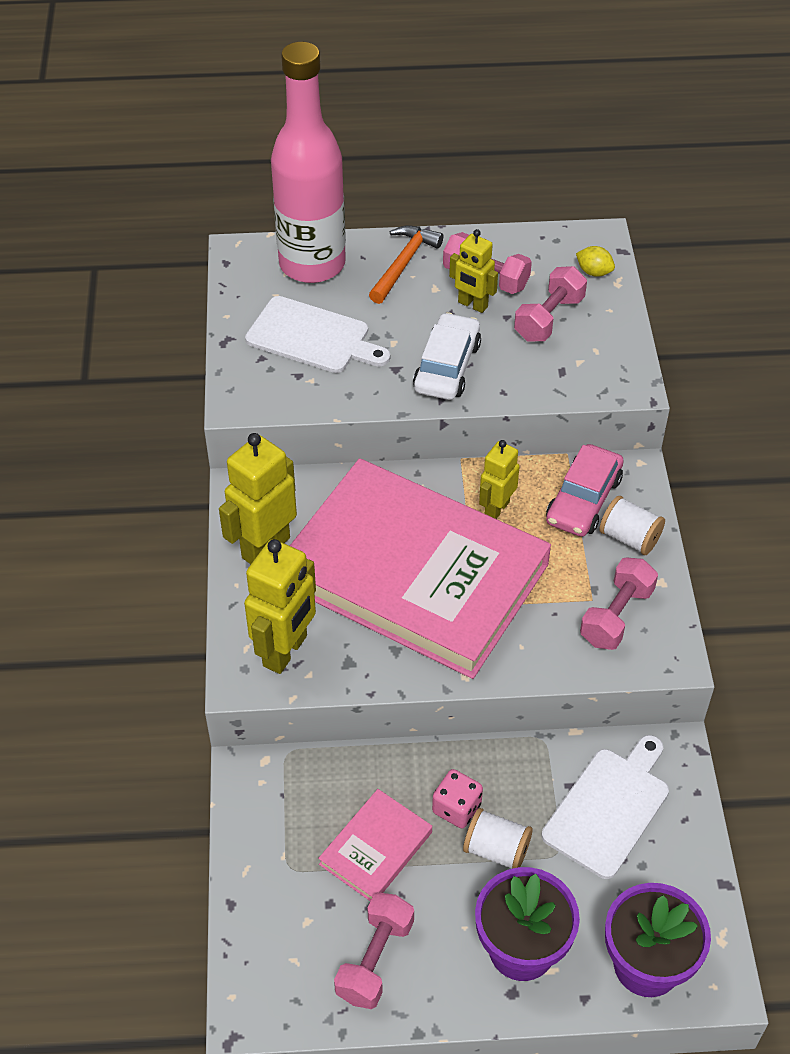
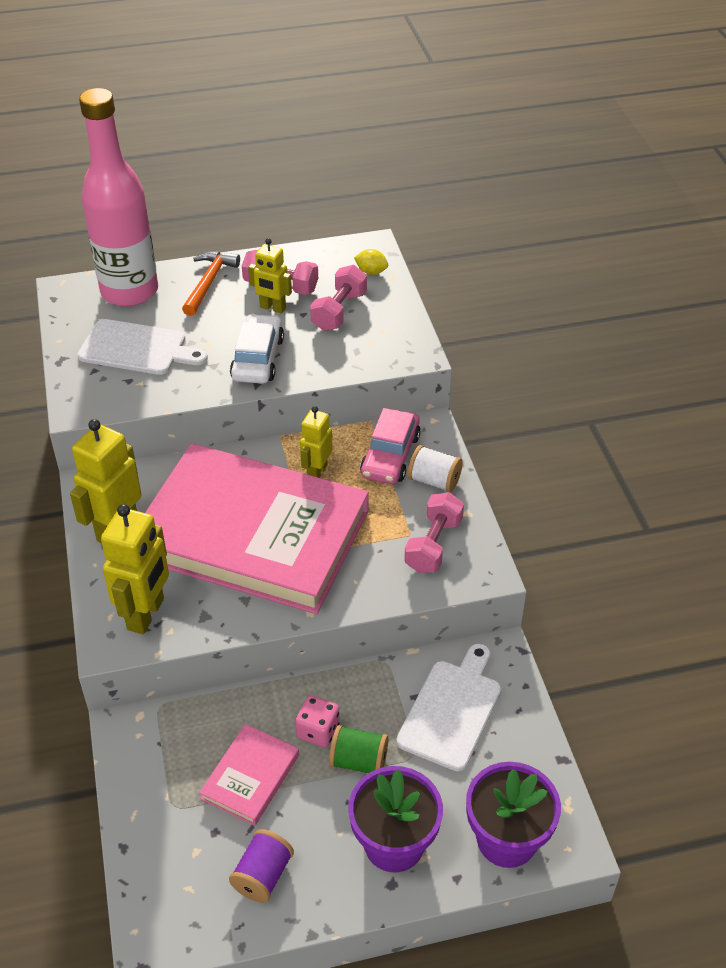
camera: 10 degrees left, 5 degrees down
(375, 959) = (263, 875): pink dumbbell -> purple spool
(496, 850) = (359, 761): white spool -> green spool

